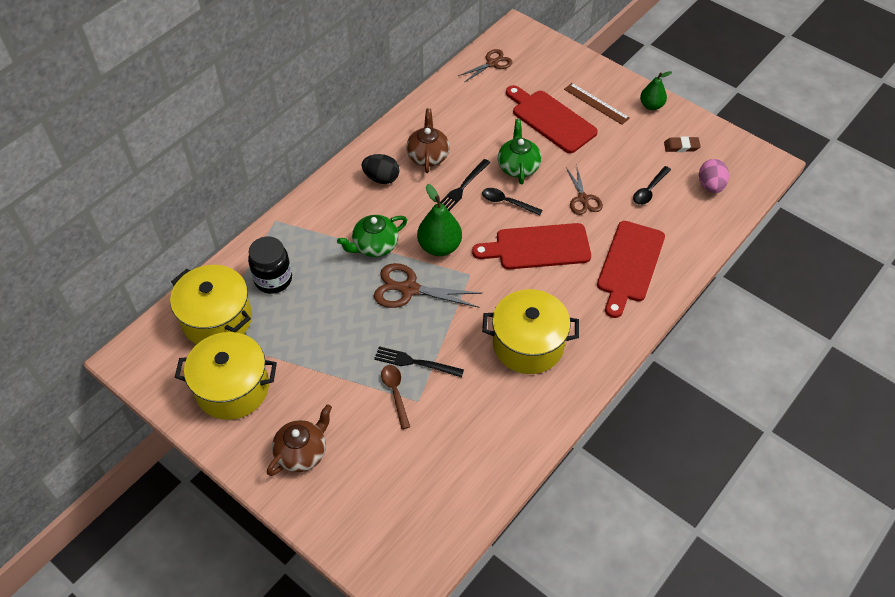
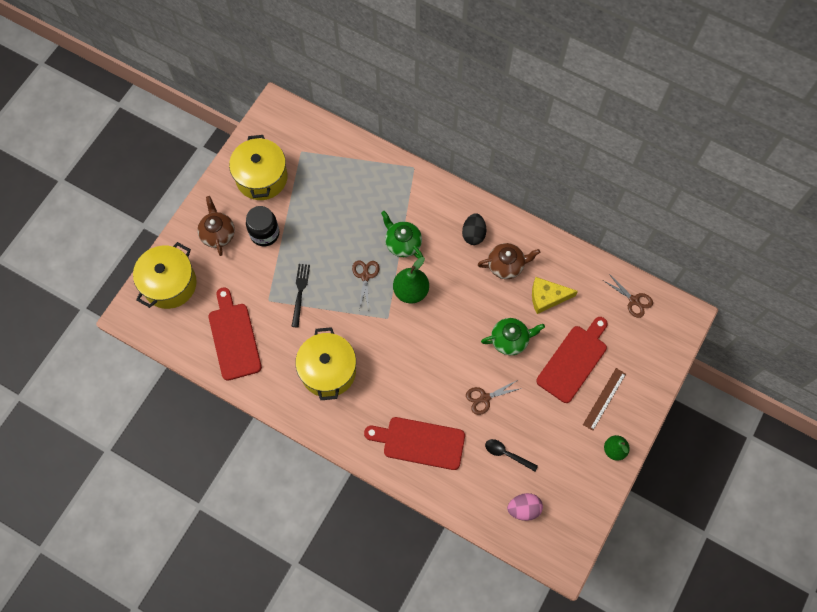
camera: 80 degrees right, 15 degrees up
(217, 319) = (316, 152): yellow pot -> yellow pot (170, 284)
(273, 279) = (358, 180): black jar -> black jar (265, 233)
(302, 452) = (218, 234): brown teapot -> brown teapot turned 135 degrees counterclockwise
(395, 393) = (272, 284): brown spoon -> none
(409, 289) = (365, 276): brown scissors -> brown scissors, size x0.65
(462, 188) = (476, 298): black fork -> none
(474, 128) = (547, 297): none -> yellow cheese
(506, 202) = (468, 336): black spoon -> none
(538, 247) = (424, 367): red cutting board -> red cutting board (234, 338)
(681, 146) = (567, 480): brown eraser -> none

